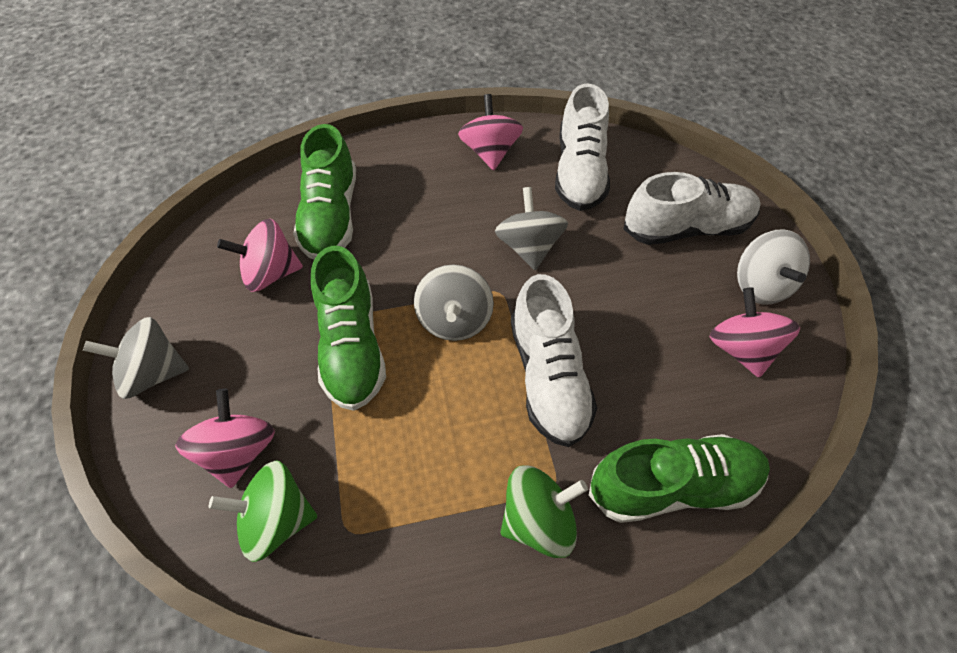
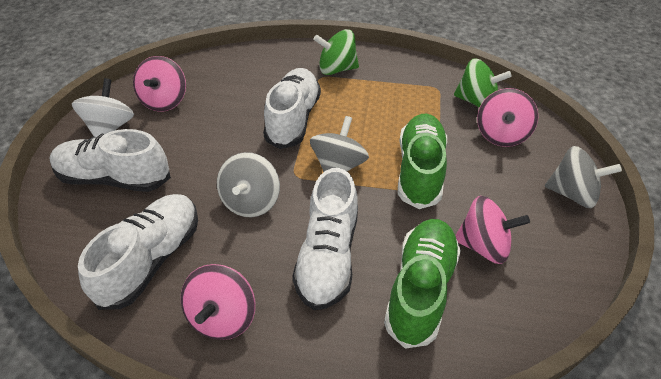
camera: 160 degrees left, 10 degrees down
(425, 218) = (328, 256): none -> white shoe
(672, 485) = (261, 63): green shoe -> none

